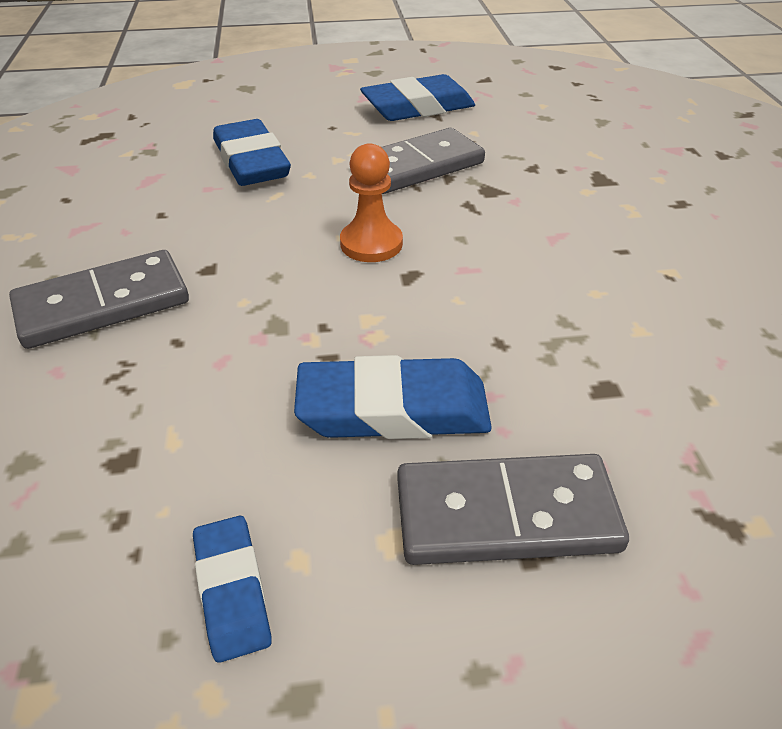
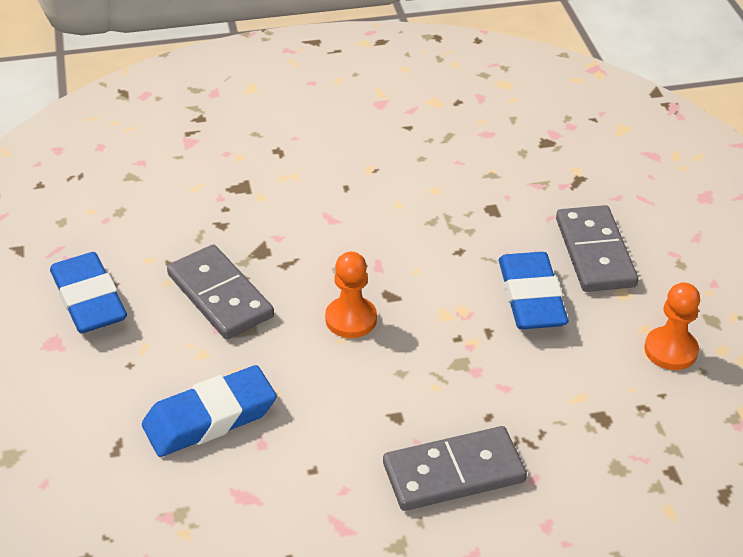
camera: 95 degrees left, 0 degrees up
(103, 304) = (454, 473): grey domino -> grey domino turned 75 degrees counterclockwise
(232, 591) = (670, 350): blue eraser -> orange pawn

